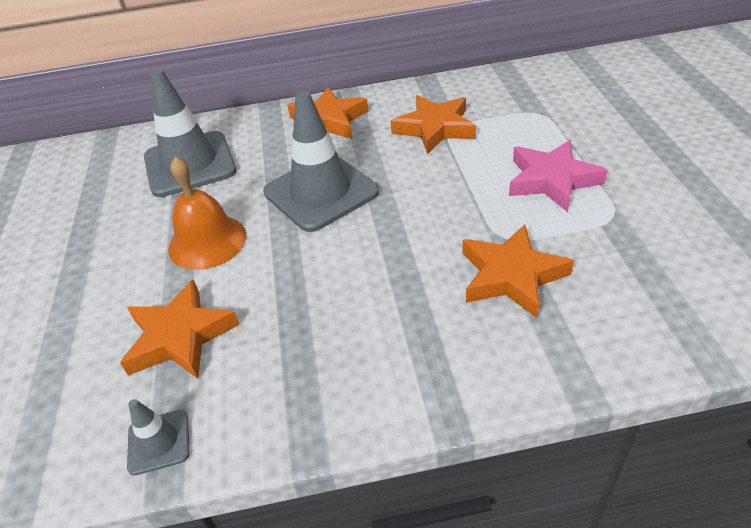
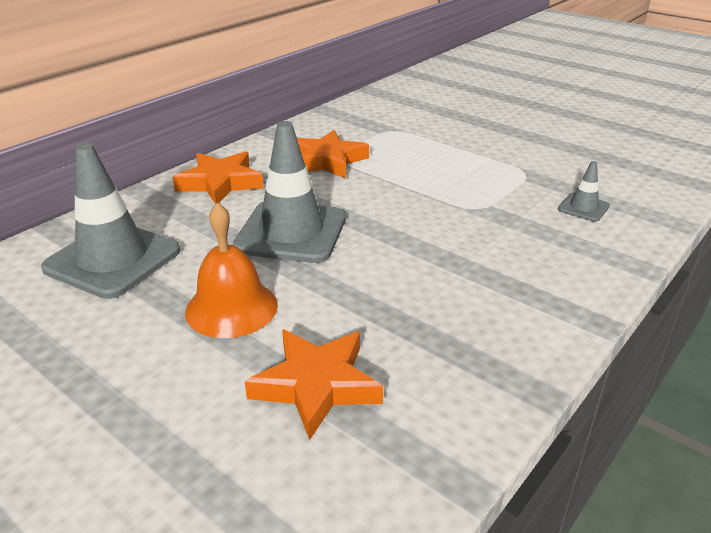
camera: 45 degrees left, 10 degrees down
(159, 442) = (418, 465): grey traffic cone -> grey traffic cone (583, 208)
(511, 276) = (514, 227): orange star -> none
(551, 180) = (459, 165): pink star -> none

